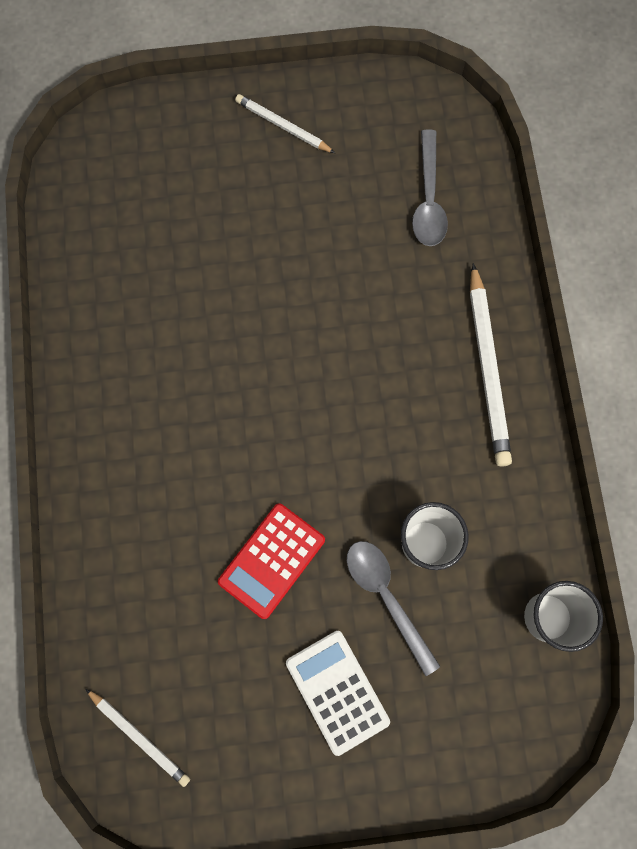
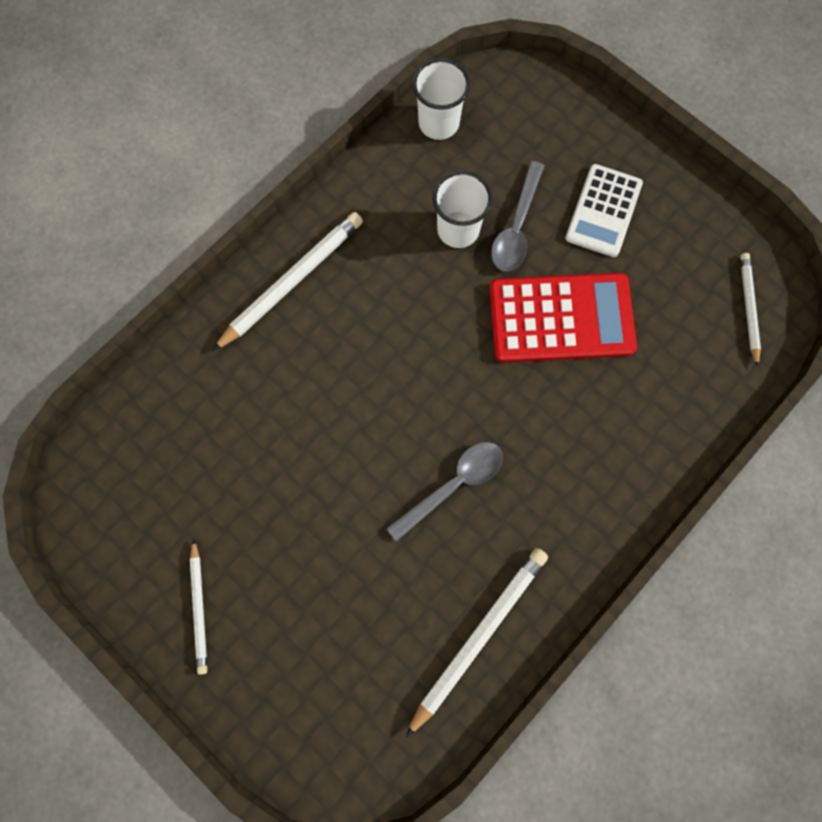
camera: 130 degrees left, 0 degrees up
(95, 289) = (479, 636): none -> white pencil
(272, 560) = (561, 318): red calculator -> red calculator, size x1.51
(428, 199) = (178, 430): grey spoon -> grey spoon (453, 485)

